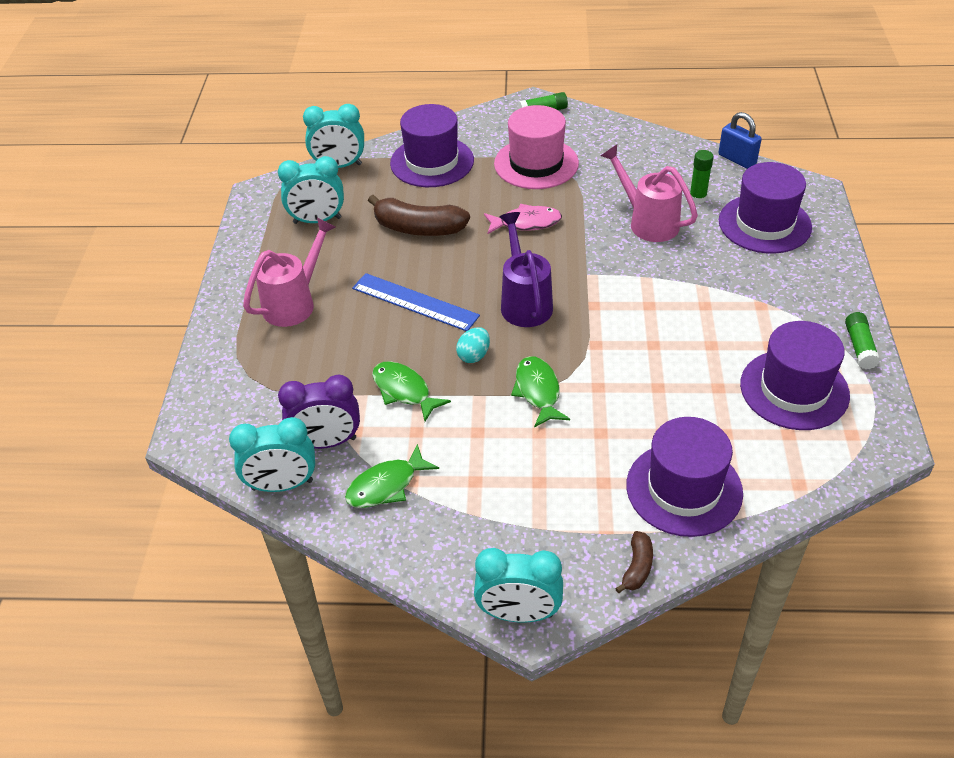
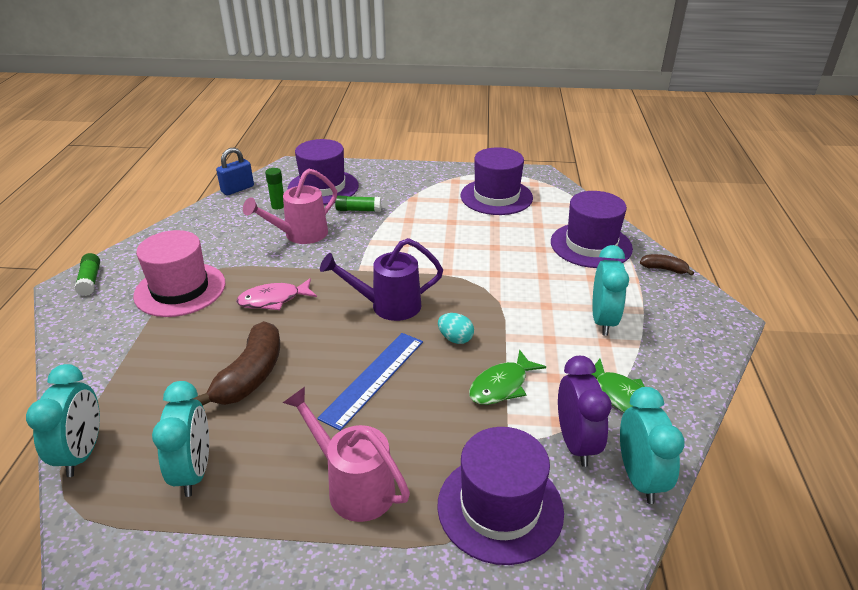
camera: 90 degrees left, 10 degrees down
(432, 162) = (129, 364): purple hat -> purple hat (500, 507)
(518, 613) = (724, 323): turquoise clock -> turquoise clock (603, 321)
(526, 223) = (273, 300): pink fish -> pink fish turned 105 degrees counterclockwise
(538, 391) = (500, 303): green fish -> none
(859, 347) = (458, 171): green glue stick -> green glue stick (358, 210)

